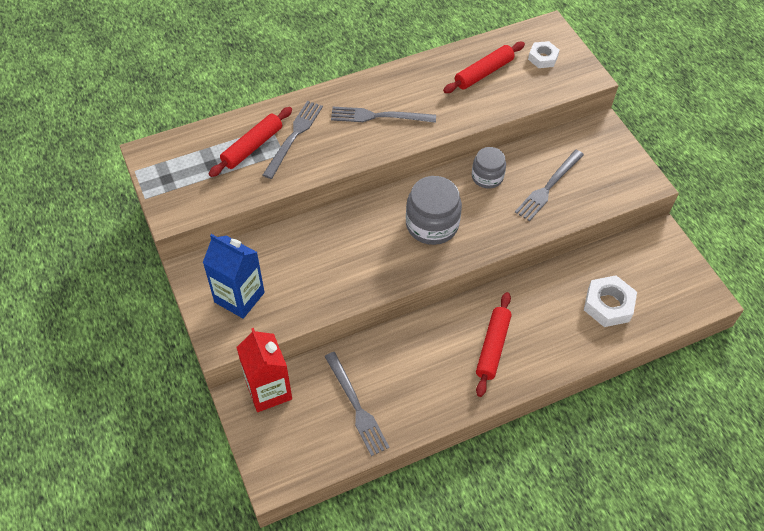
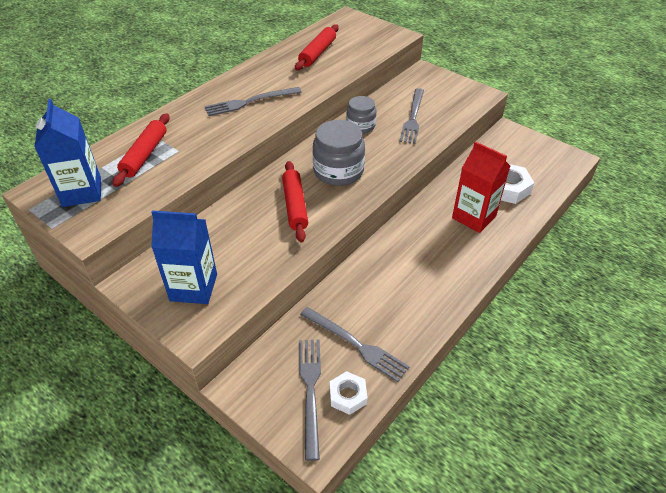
camera: 25 degrees left, 10 degrees down
(183, 169) = (82, 192): none -> blue carton
(268, 390) = (262, 366): red carton -> red carton (474, 217)
(294, 136) = (181, 136): grey fork -> grey fork (310, 391)
(492, 347) = (441, 250): red rolling pin -> red rolling pin (295, 206)
(542, 58) = (356, 33): white nut -> white nut (348, 395)

